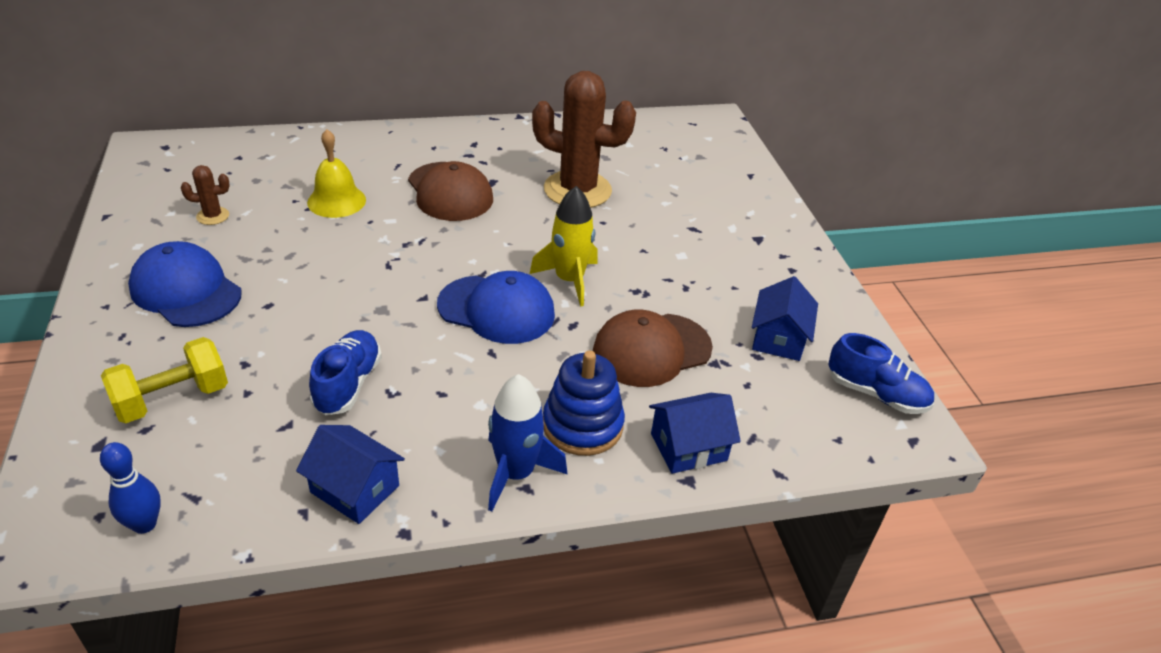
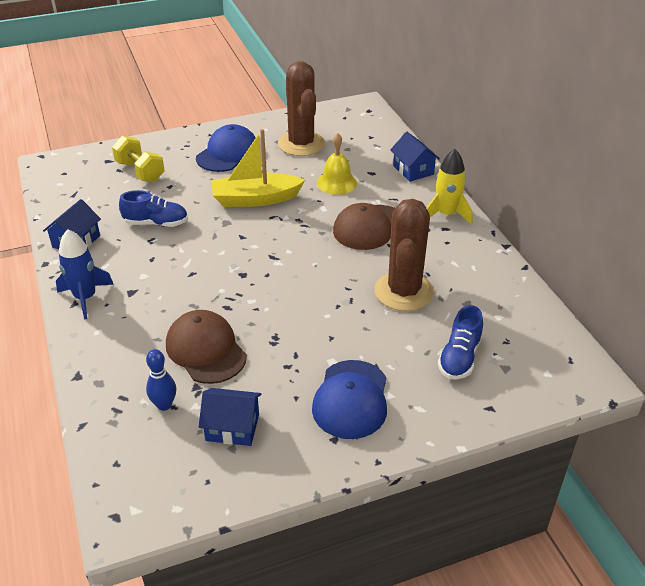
camera: 85 degrees right, 0 degrees up
(144, 524) = (58, 186): blue bowling pin -> blue bowling pin (164, 405)
(213, 216) = (301, 144): brown cactus -> brown cactus, size x2.37
(336, 275) = (255, 199): none -> yellow boat
(496, 309) = (236, 269): blue cap -> blue cap (351, 399)
(569, 280) = (278, 300): yellow rocket -> yellow rocket (446, 214)
(582, 425) = (126, 321): blue stacking toy -> none
(688, 447) = (107, 375): blue house -> blue house (413, 170)
(876, 394) = (170, 494): blue shoe -> blue shoe (459, 358)

